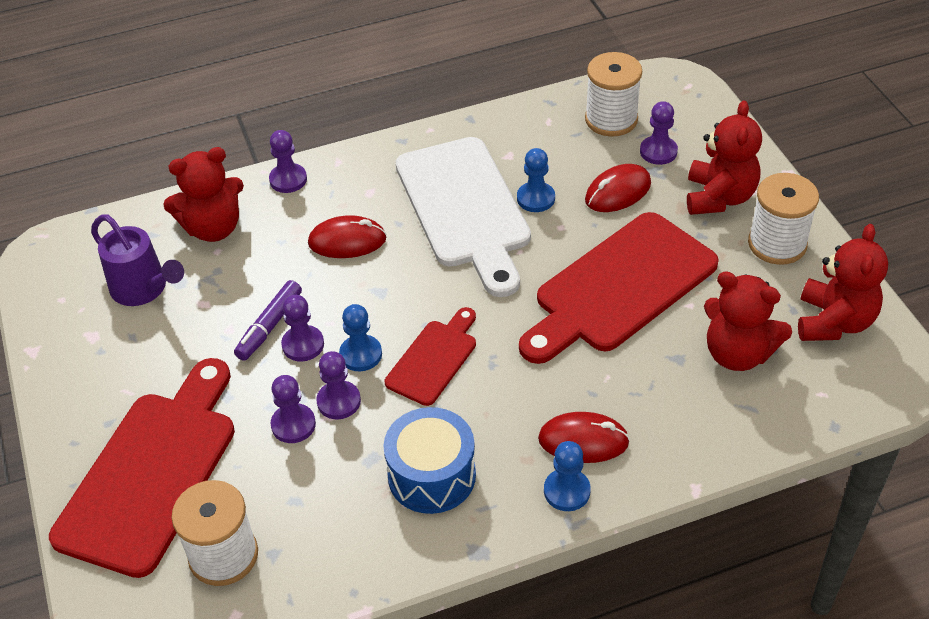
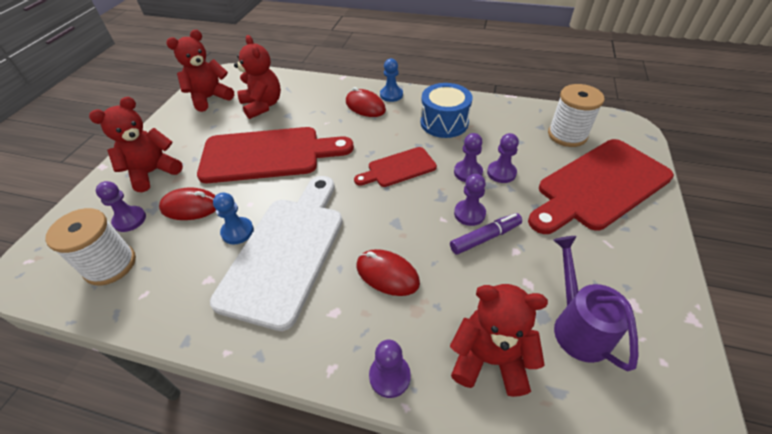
camera: 145 degrees left, 0 degrees up
(361, 354) = (437, 190): blue pawn -> none
(777, 244) = (172, 136): white spool -> none

